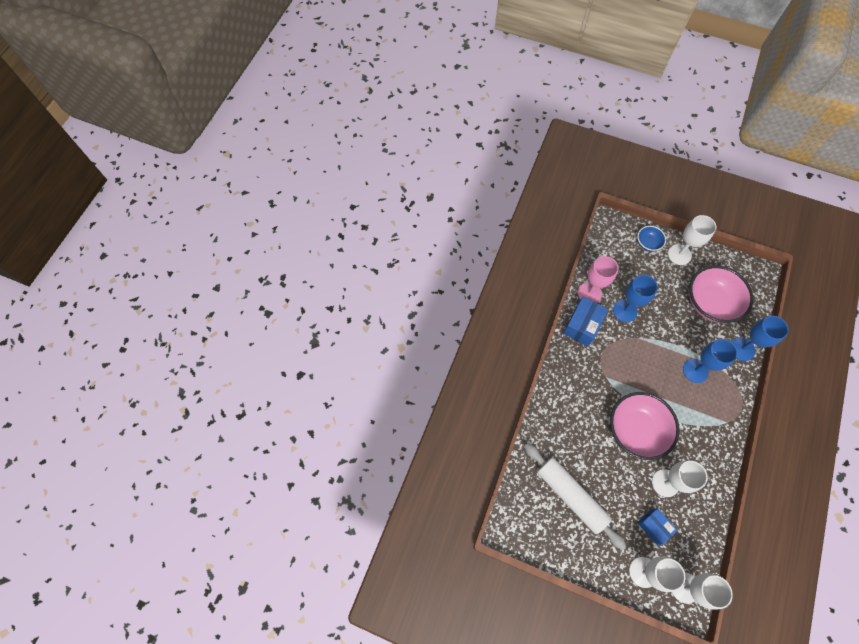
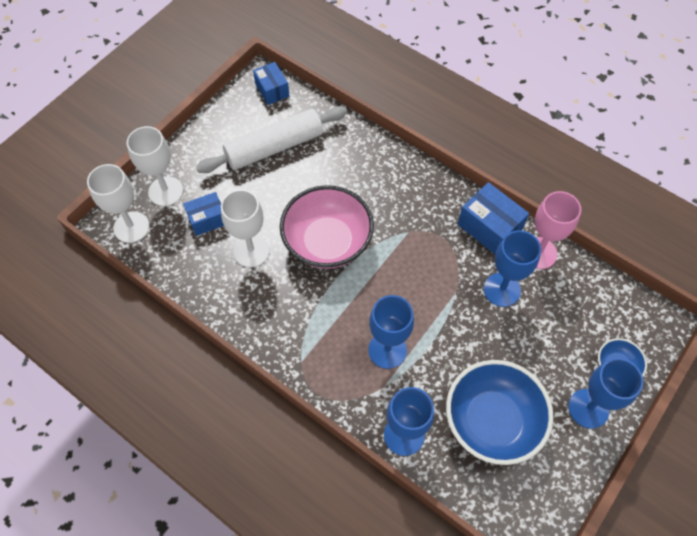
camera: 105 degrees right, 5 degrees down
(515, 517) = (272, 90): none -> blue box
(679, 254) = (588, 408): white goblet -> blue goblet
(710, 303) = (492, 421): pink bowl -> blue bowl

